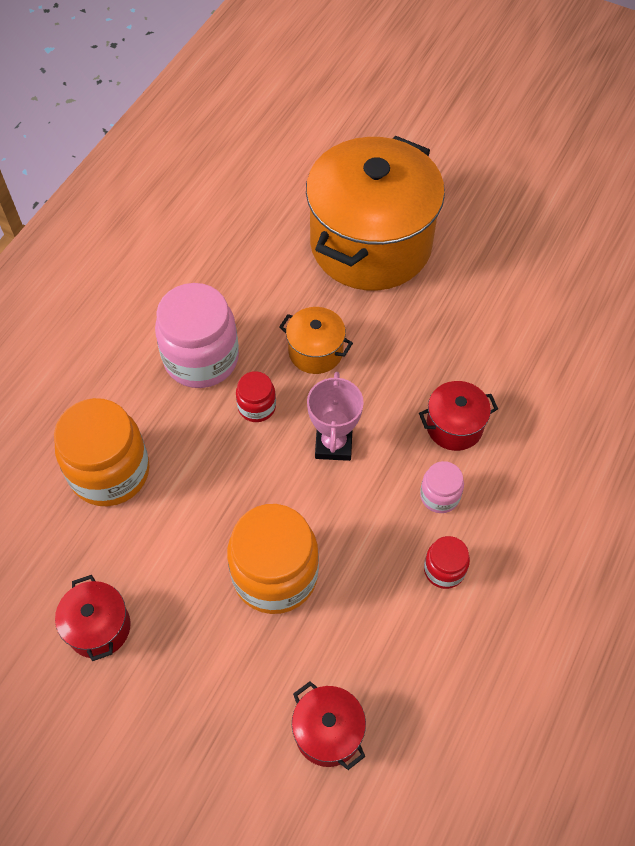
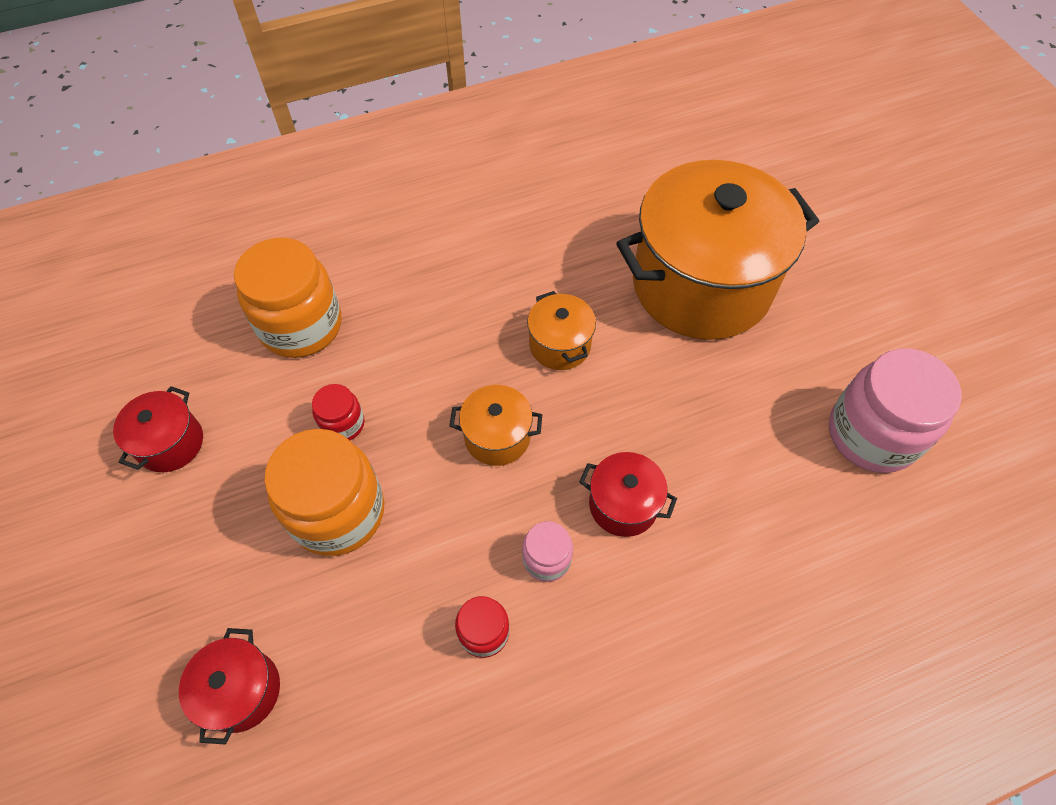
camera: 40 degrees right, 0 degrees up
(201, 358) = (459, 285): pink jar -> pink jar (872, 434)
(257, 407) = (464, 356): red jar -> red jar (343, 424)
(333, 444) = (497, 437): pink trophy -> orange pot

